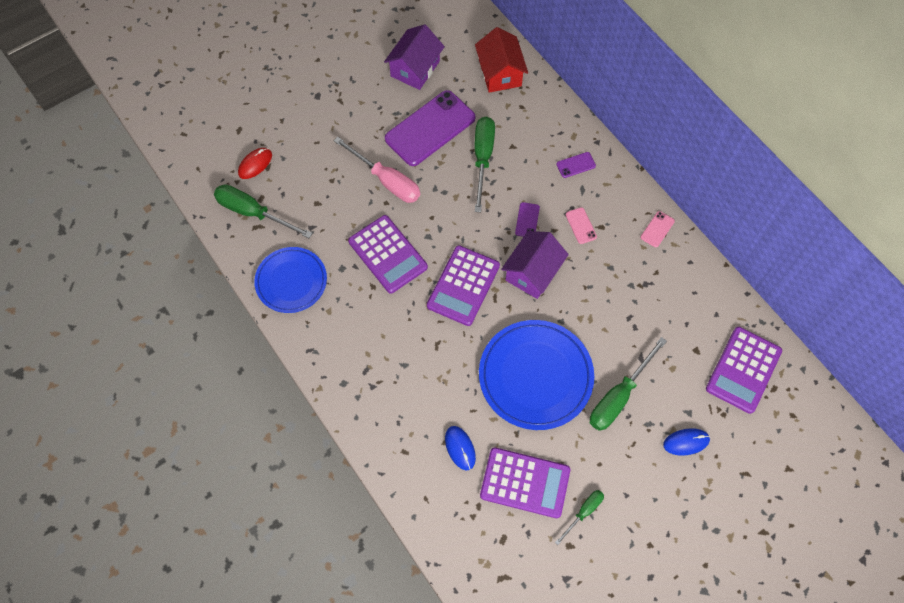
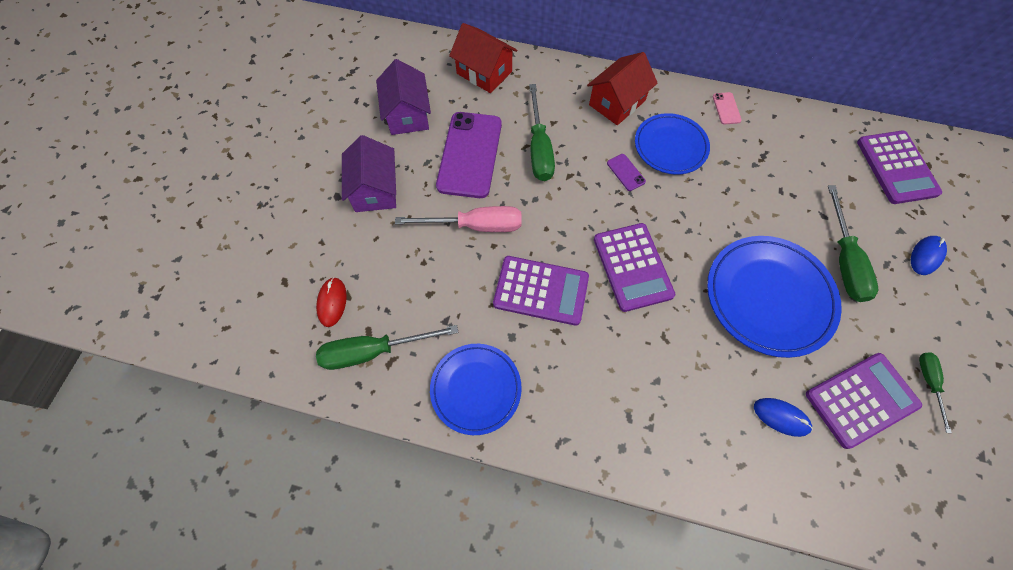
camera: 40 degrees left, 0 degrees up
(483, 158) = (539, 148): green screwdriver -> green screwdriver turned 150 degrees counterclockwise
(532, 272) = (674, 212): purple house -> purple house (375, 189)
(576, 165) = (617, 103): purple phone -> red house
(581, 225) = (670, 146): pink phone -> blue plate

